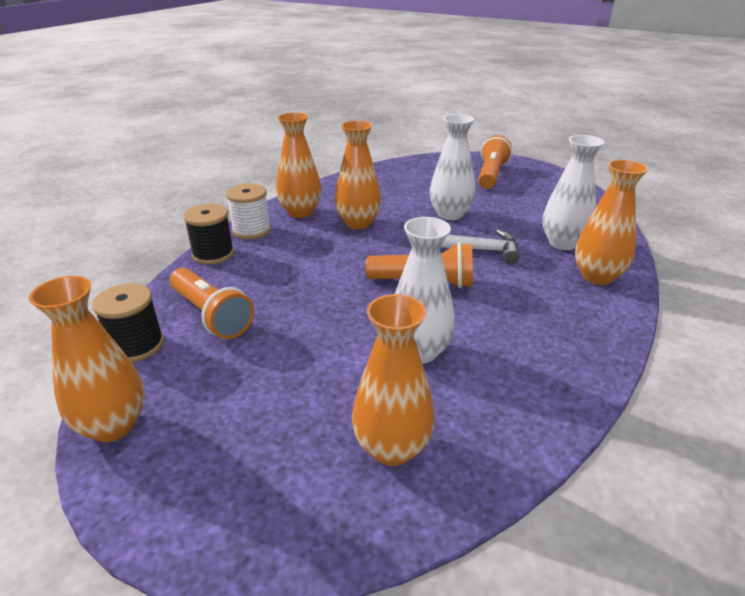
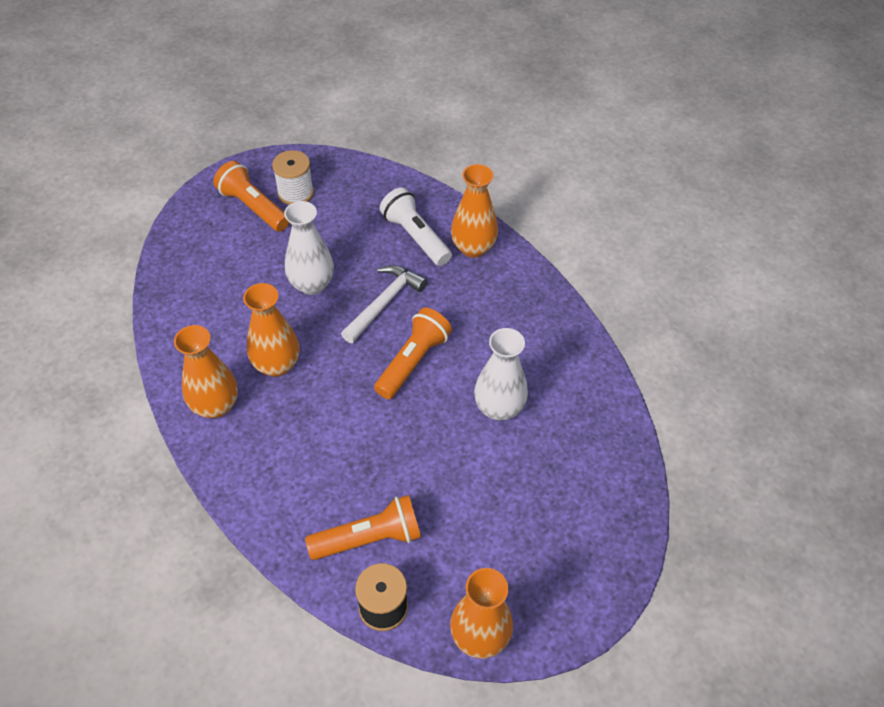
camera: 65 degrees left, 20 degrees up
(213, 254) = (255, 512): black spool -> none
(251, 230) = (227, 464): white spool -> white spool (295, 193)
(392, 448) = (581, 466): orange vase -> none
(563, 243) = (415, 237): white vase -> white flashlight

